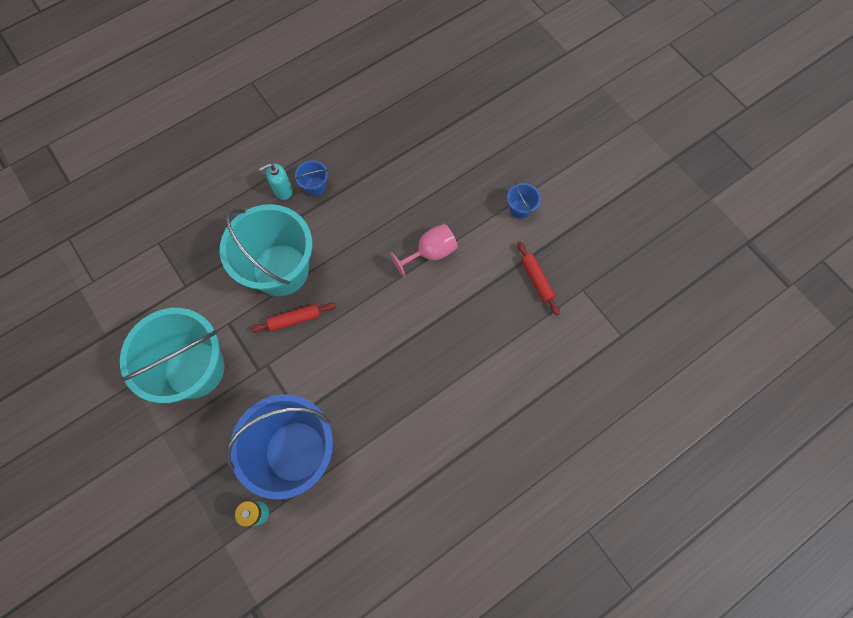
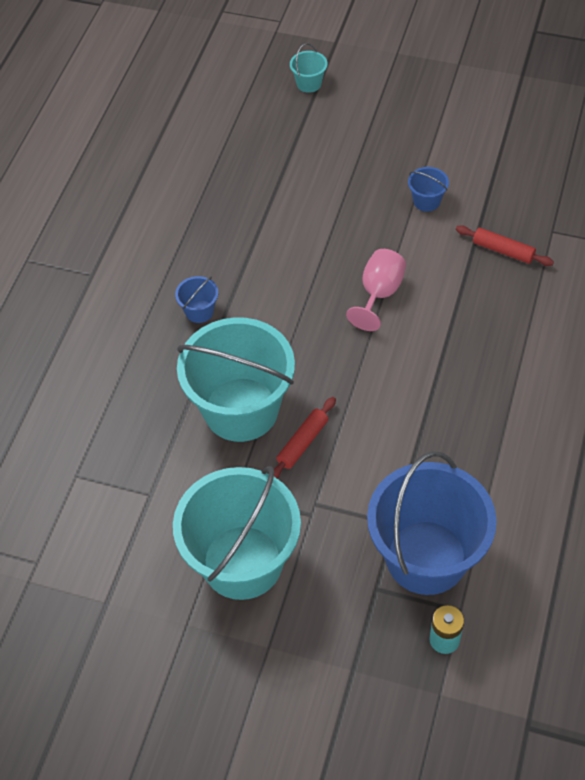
camera: 35 degrees left, 15 degrees down
(283, 190) = (167, 337): turquoise soap dispenser -> none
(522, 71) = (309, 83): none -> turquoise bucket

